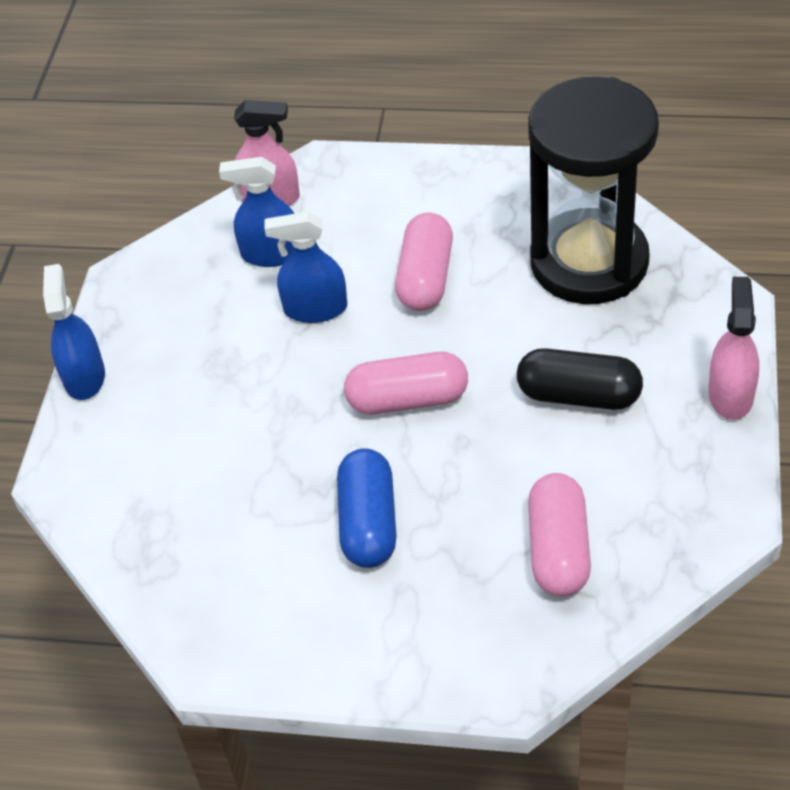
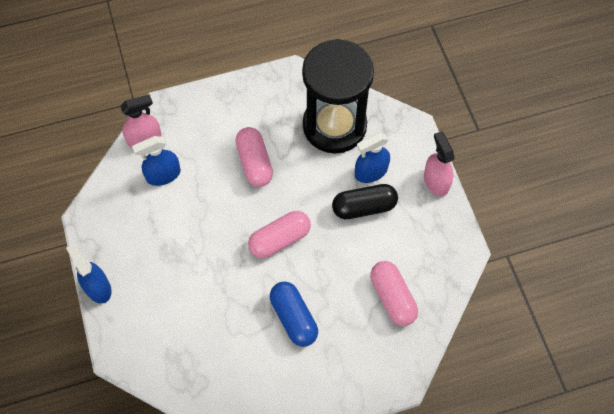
camera: 30 degrees left, 15 degrees up
(315, 309) = (204, 201): blue spray bottle -> blue spray bottle (371, 172)

